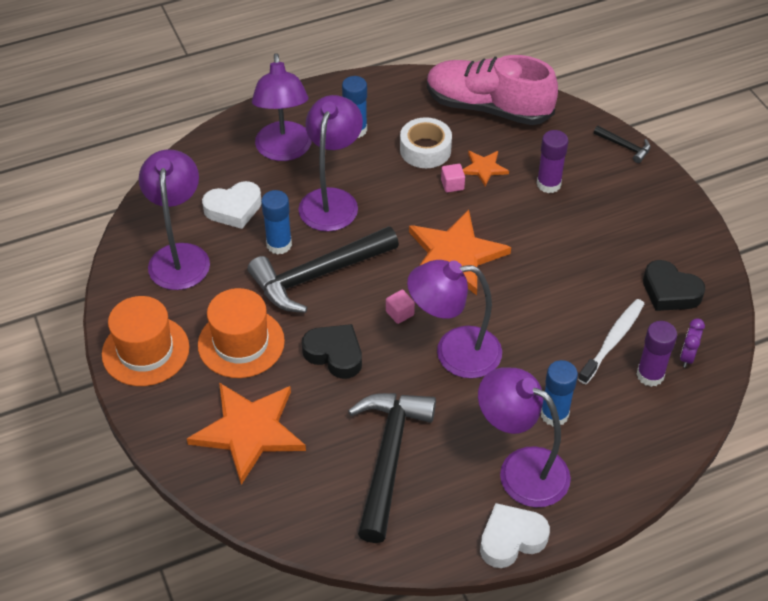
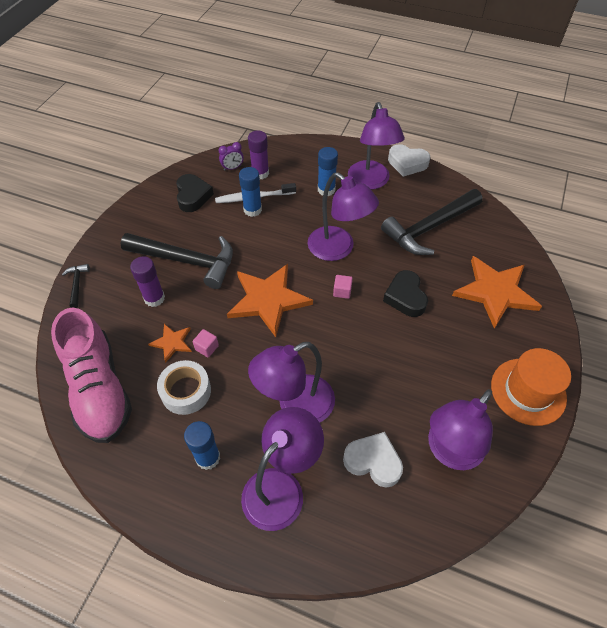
camera: 135 degrees left, 5 degrees up
(241, 343) = (457, 347): orange hat -> none
(279, 244) = (368, 400): blue glue stick -> blue glue stick (252, 210)
(318, 276) = (365, 354): black hammer -> black hammer (187, 261)

